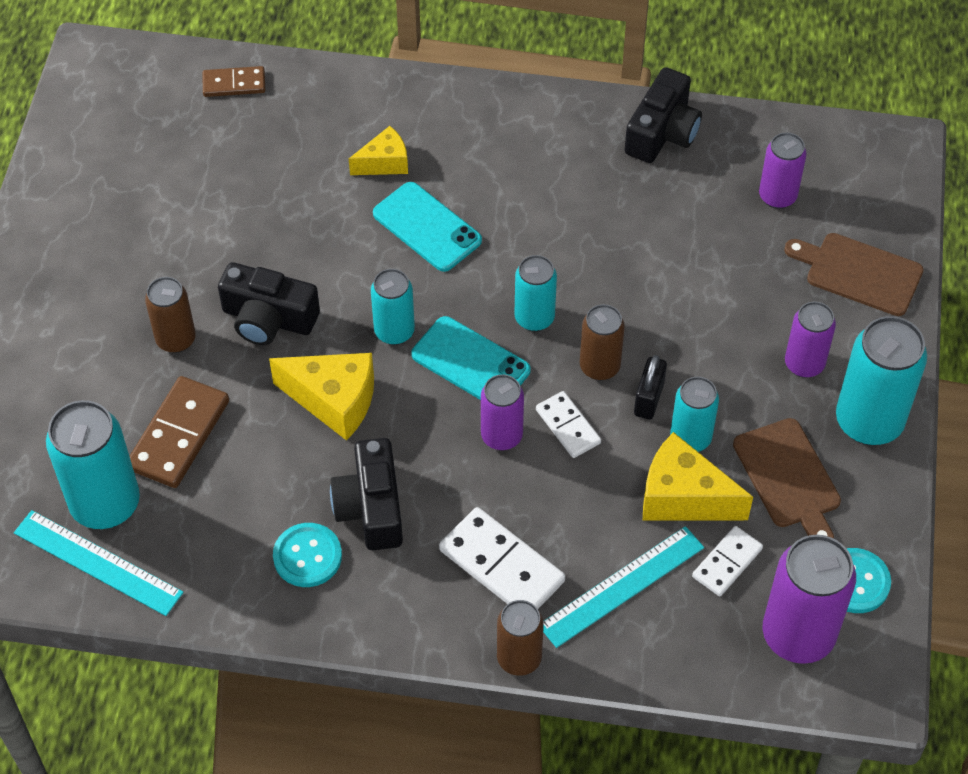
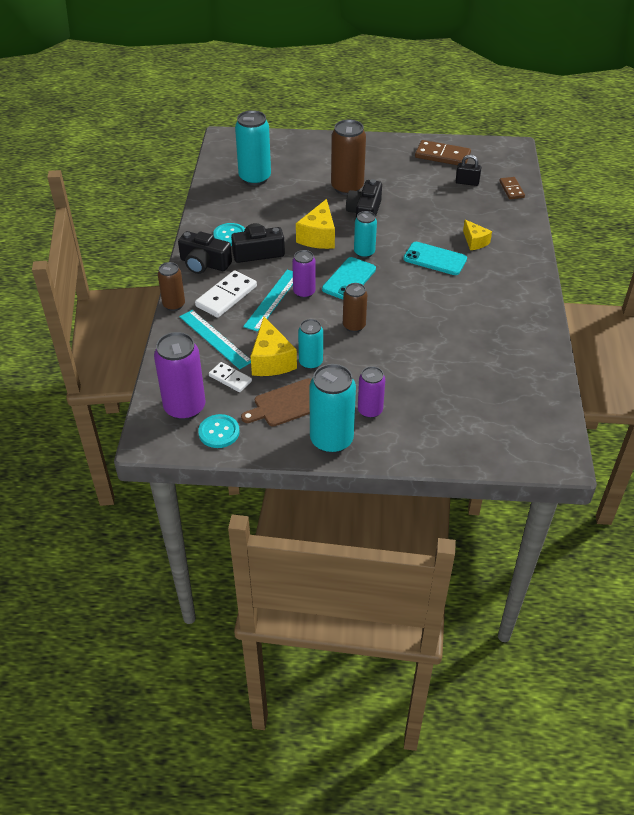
camera: 85 degrees right, 10 degrees down
(98, 562) = (225, 179): turquoise ruler -> turquoise ruler (273, 300)
(176, 339) = (347, 187): brown can -> brown can, size x1.67
(179, 435) = (293, 194): brown domino -> brown domino (442, 156)
(427, 227) = (435, 259): turquoise phone -> turquoise phone turned 75 degrees clockwise
(534, 318) = (382, 300): turquoise can -> none
(568, 426) = (313, 315): white domino -> none
(648, 399) = (335, 345): black padlock -> black padlock (467, 182)
(662, 132) = (533, 346): black camera -> black camera (204, 264)
(683, 497) = (271, 360): yellow cheese -> yellow cheese turned 150 degrees clockwise
(777, 196) = (498, 398): purple can -> none
(859, 273) = (446, 437): brown cutting board -> none

